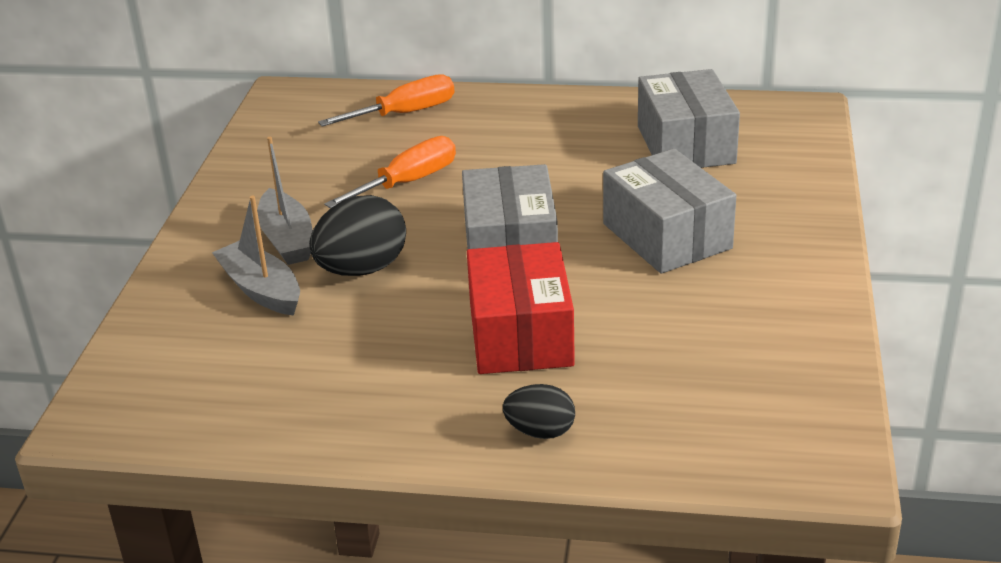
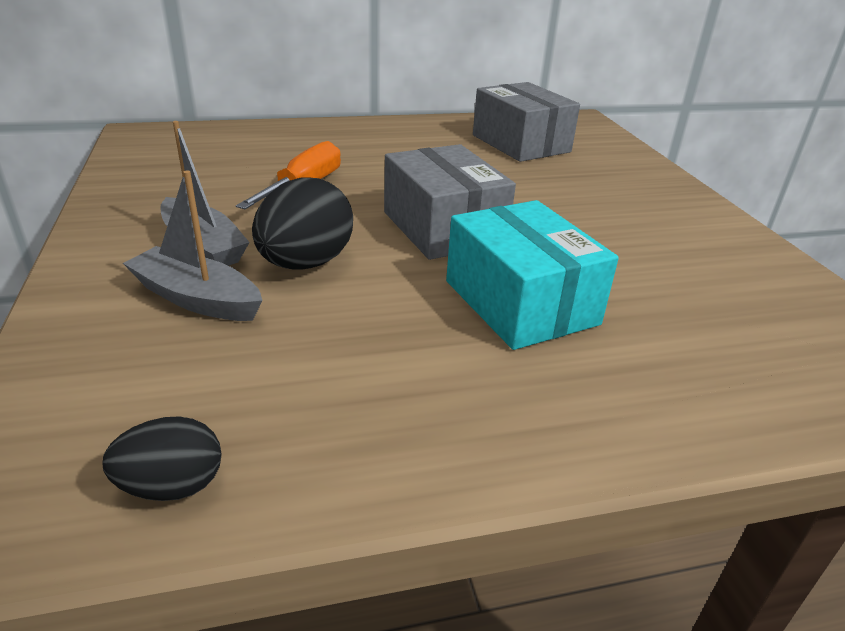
camera: 25 degrees left, 0 degrees up
(404, 113) = (266, 139): orange screwdriver -> none
(520, 335) = (520, 302): red box -> turquoise box
(540, 432) = (635, 403): black egg -> black egg (172, 486)
(667, 236) = (571, 204): grey box -> none

